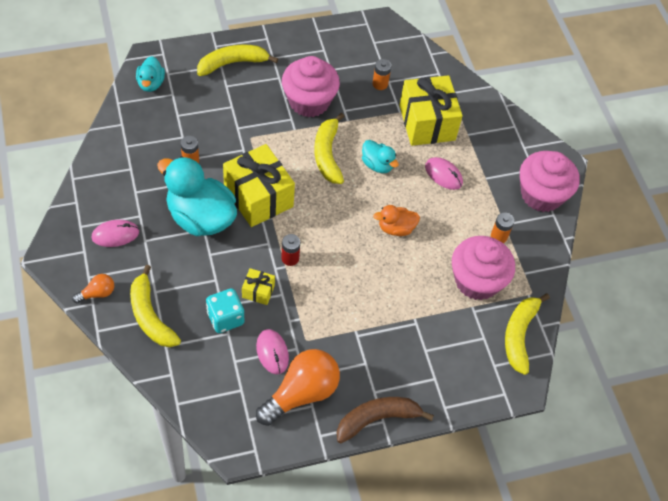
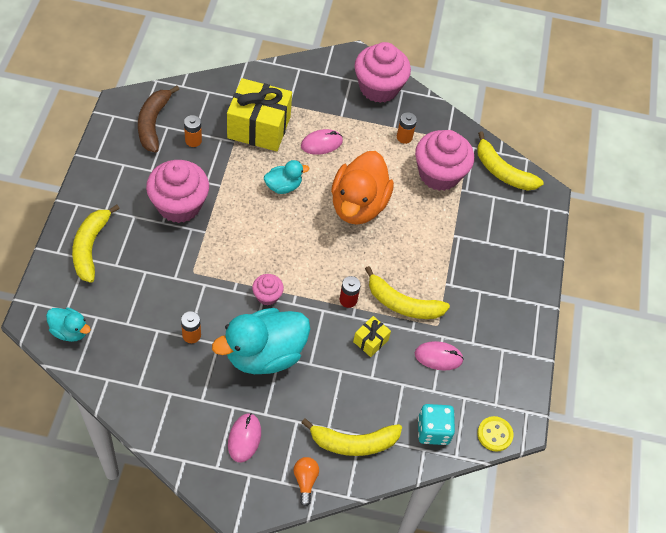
camera: 65 degrees left, 0 degrees up
(216, 429) = (494, 434): none -> yellow button
(225, 318) = (386, 379): turquoise dice -> turquoise dice (433, 431)
(258, 197) = (267, 296): yellow gift -> pink cupcake
(301, 393) = (488, 352): orange light bulb -> none
(327, 154) = (250, 219): yellow banana -> yellow banana (402, 304)
(377, 419) = (535, 307): brown banana -> brown banana (153, 123)
(396, 228) = (358, 205): orange duck -> orange duck, size x1.98

